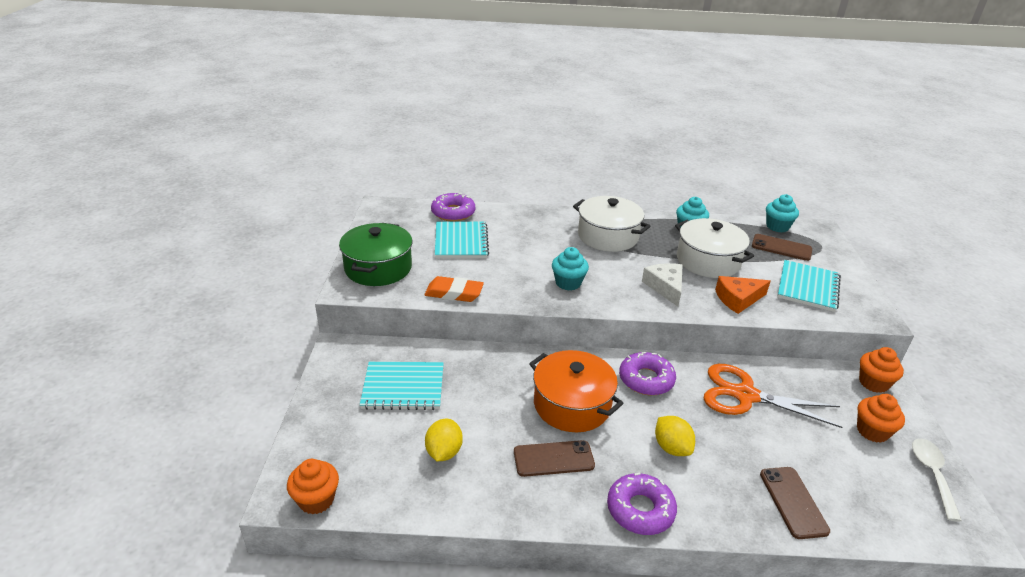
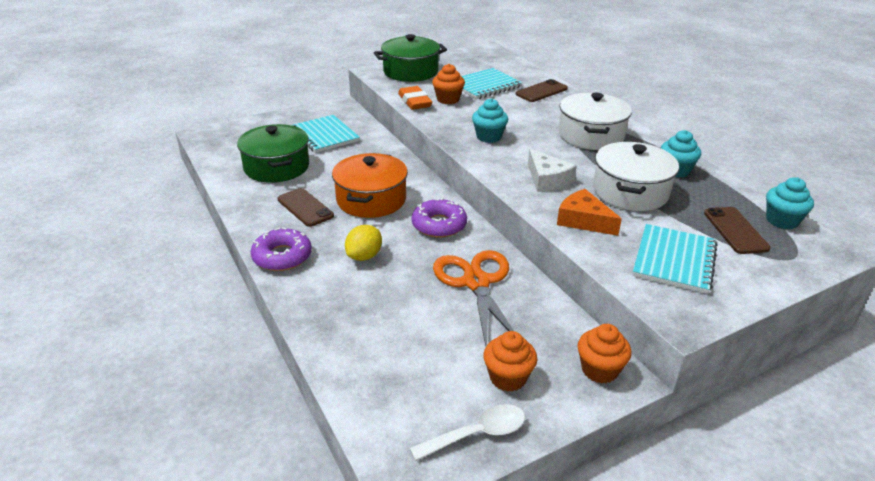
camera: 60 degrees right, 0 degrees up
(316, 500) = (206, 143): orange cupcake -> orange cupcake (448, 99)
(444, 452) = (276, 167): yellow lemon -> green pot
(453, 213) = (520, 72): purple donut -> none
(665, 287) = (547, 179): white cheese -> white cheese turned 105 degrees clockwise
(793, 502) = (352, 335): brown phone -> brown phone (541, 91)
(807, 287) = (674, 260): turquoise notebook -> turquoise notebook turned 60 degrees counterclockwise

